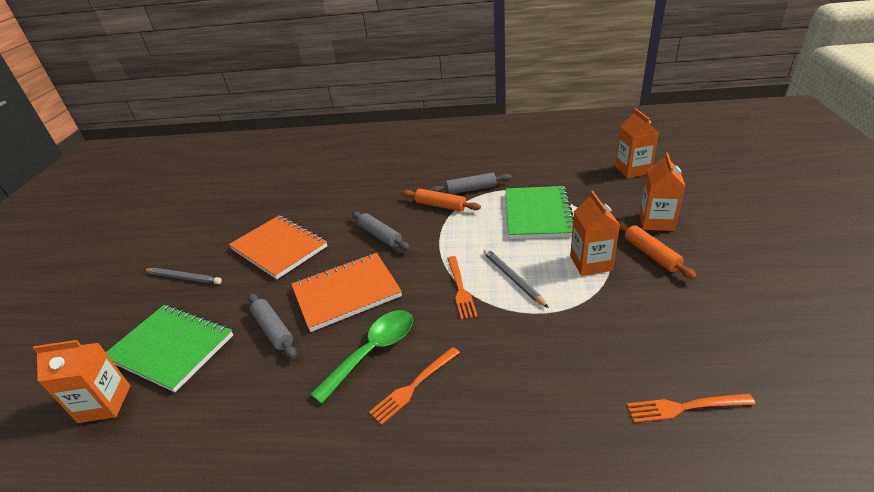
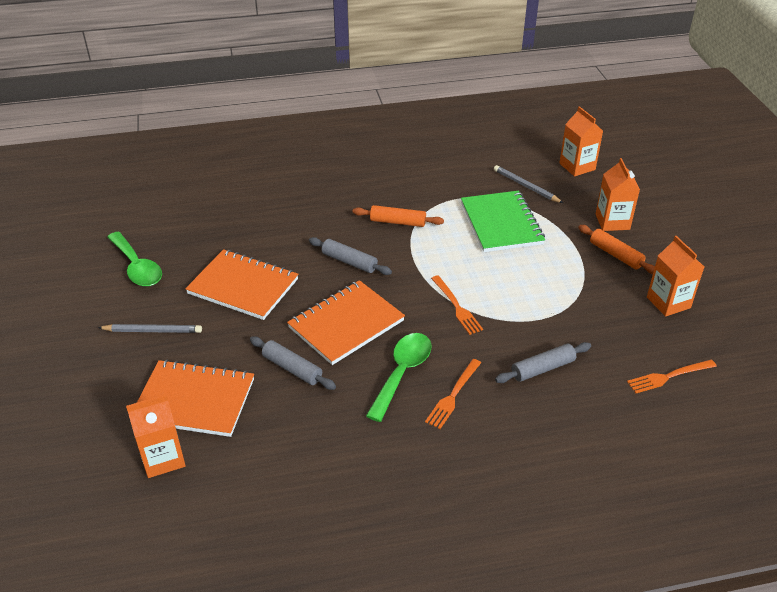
camera: 20 degrees left, 5 degrees up
(171, 348) = (194, 400): green notebook -> orange notebook
(210, 224) = (137, 267): none -> green spoon
(471, 189) = (422, 200): grey rolling pin -> grey rolling pin (542, 369)
(513, 278) = (501, 291): grey pencil -> grey pencil (526, 186)
(590, 263) = (566, 268): orange carton -> orange carton (668, 302)

